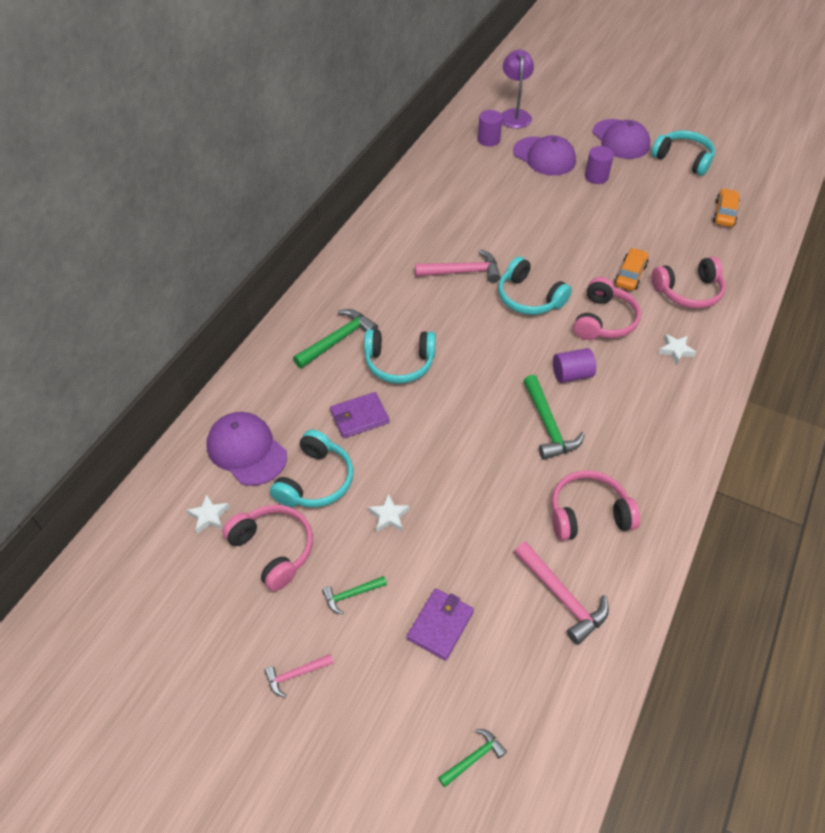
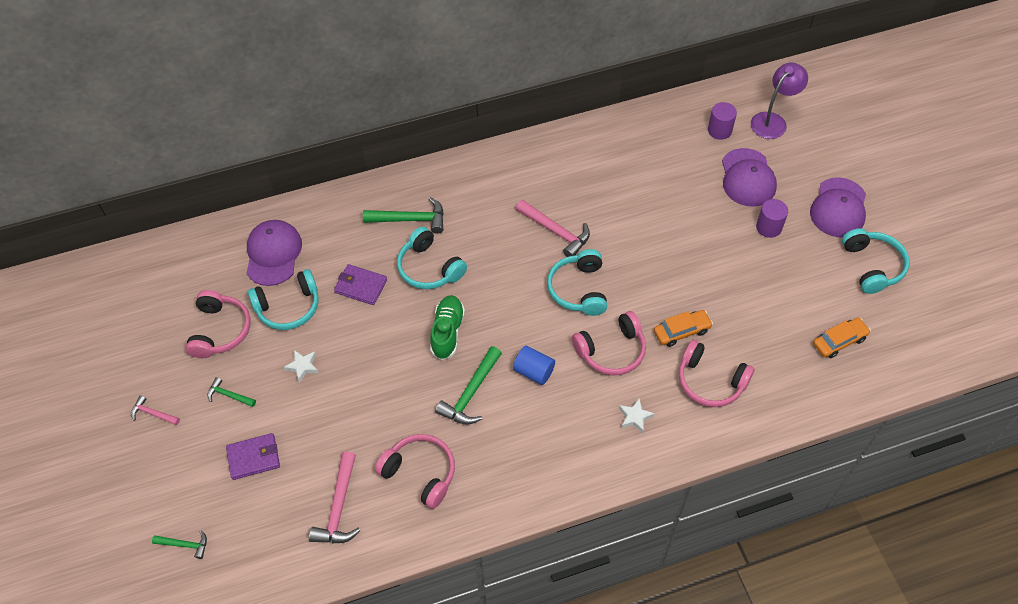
camera: 45 degrees right, 5 degrees up
(209, 516) = (209, 280): white star -> none
(473, 397) = (447, 332): none -> green shoe
(571, 374) = (534, 371): purple cylinder -> blue cylinder

